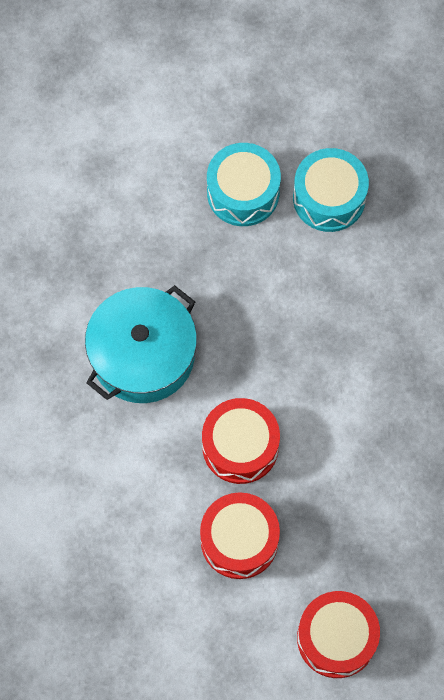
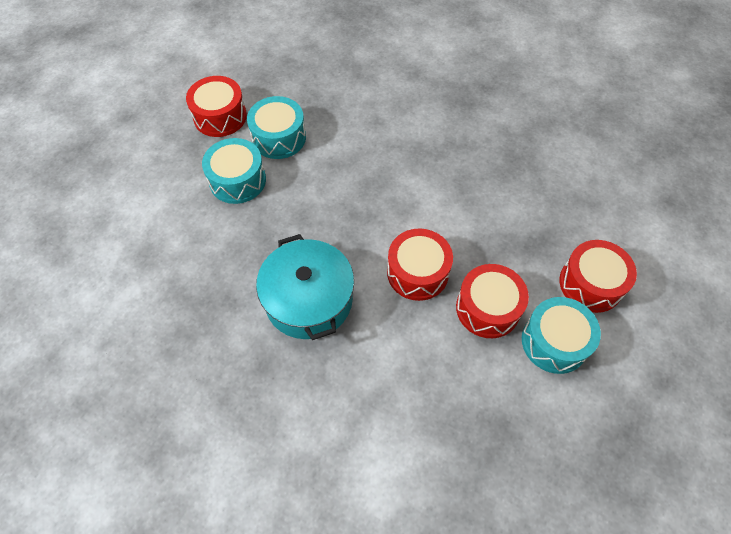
camera: 60 degrees left, 10 degrees down
(239, 627) = (554, 342): none -> turquoise drum
(318, 115) = (220, 116): none -> red drum

